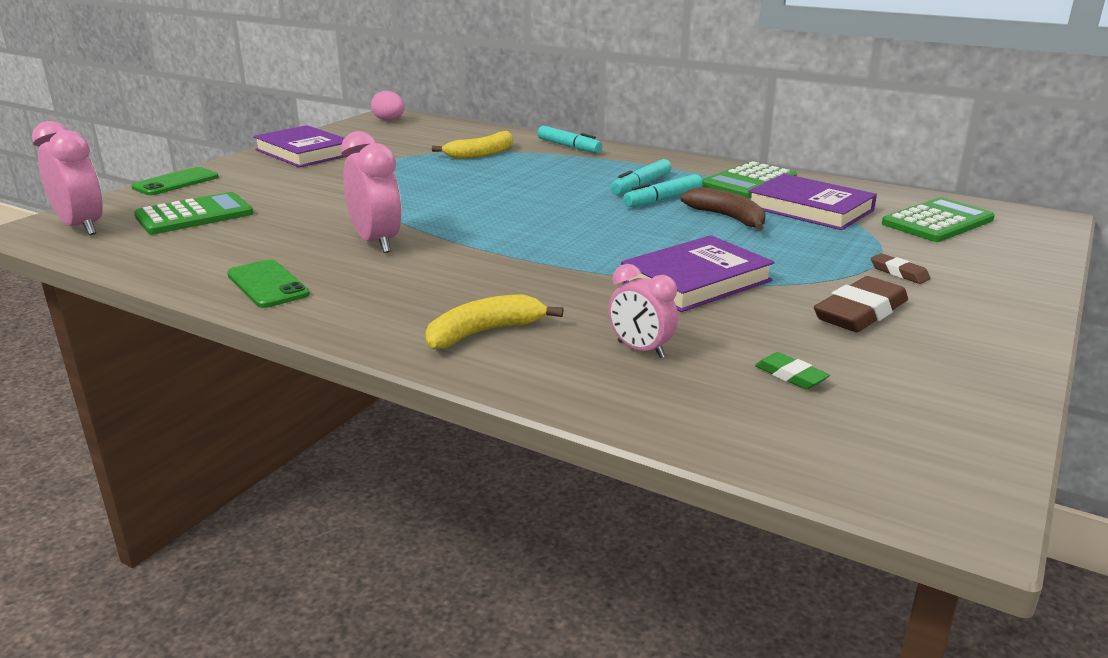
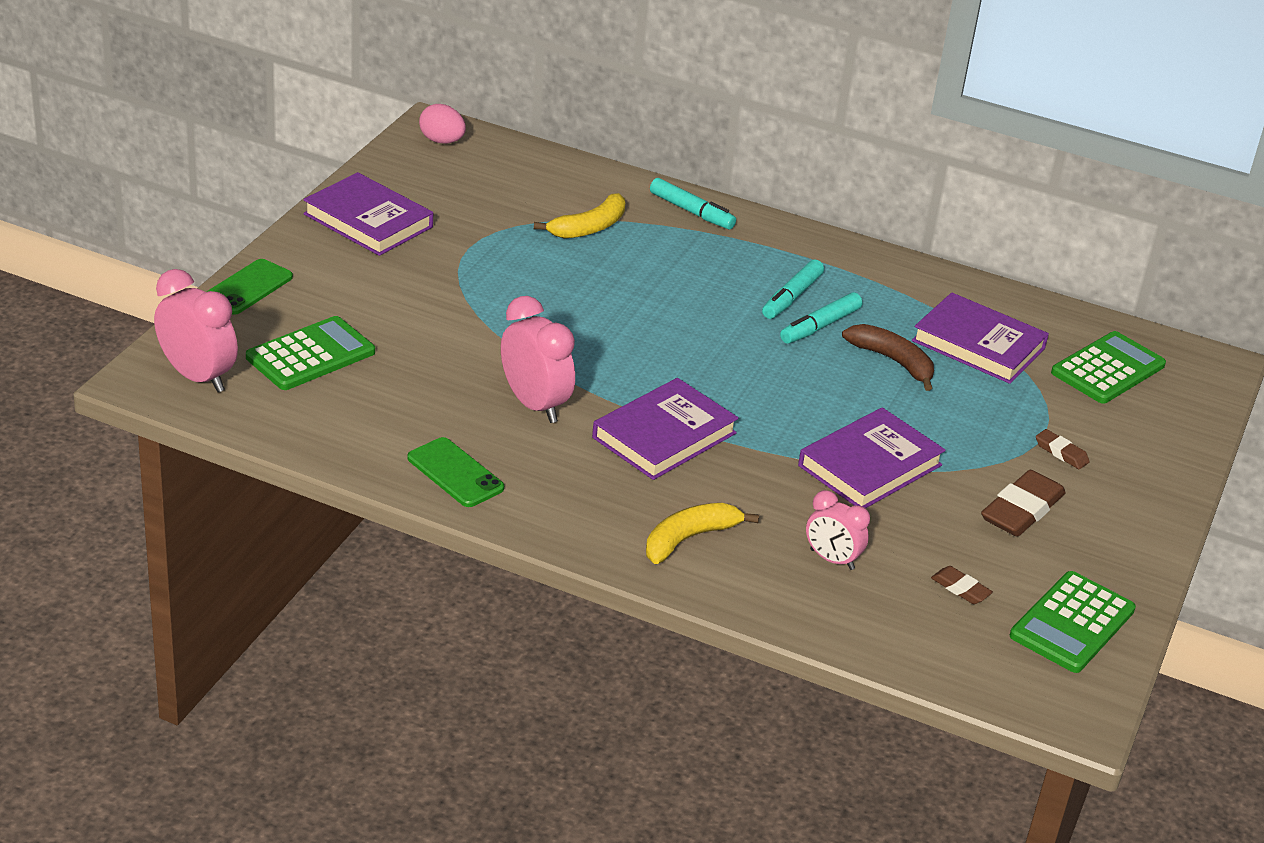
camera: 10 degrees left, 10 degrees up
(491, 261) = (664, 435): none -> purple book
(749, 182) = (911, 292): green calculator -> green calculator (1072, 623)
(790, 376) = (960, 588): green eraser -> brown eraser

